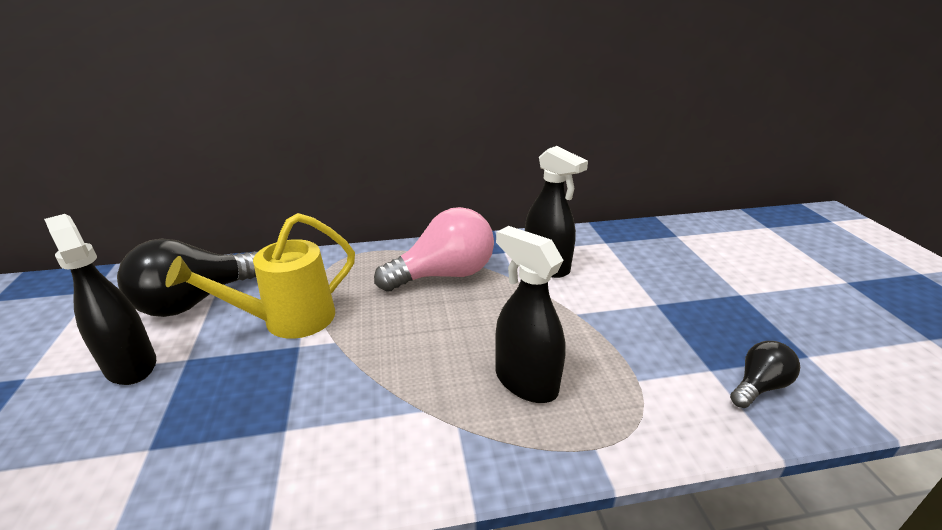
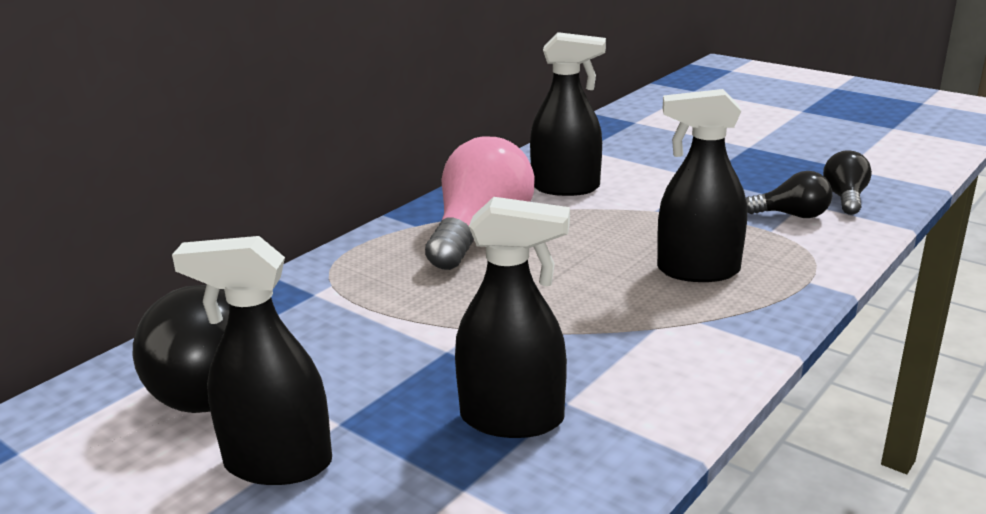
camera: 40 degrees left, 5 degrees down
(244, 419) = (512, 419): none -> black spray bottle
(289, 320) = (388, 340): yellow watering can -> none
(680, 376) = (792, 215): none -> black light bulb

